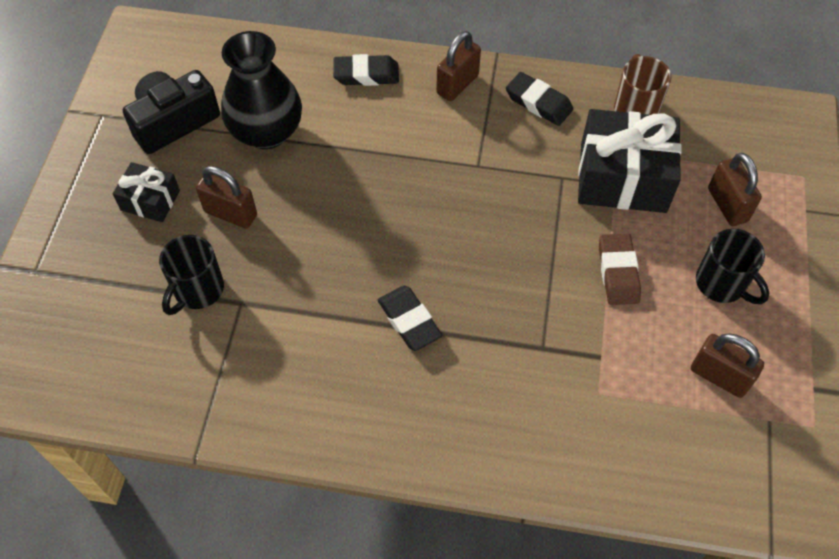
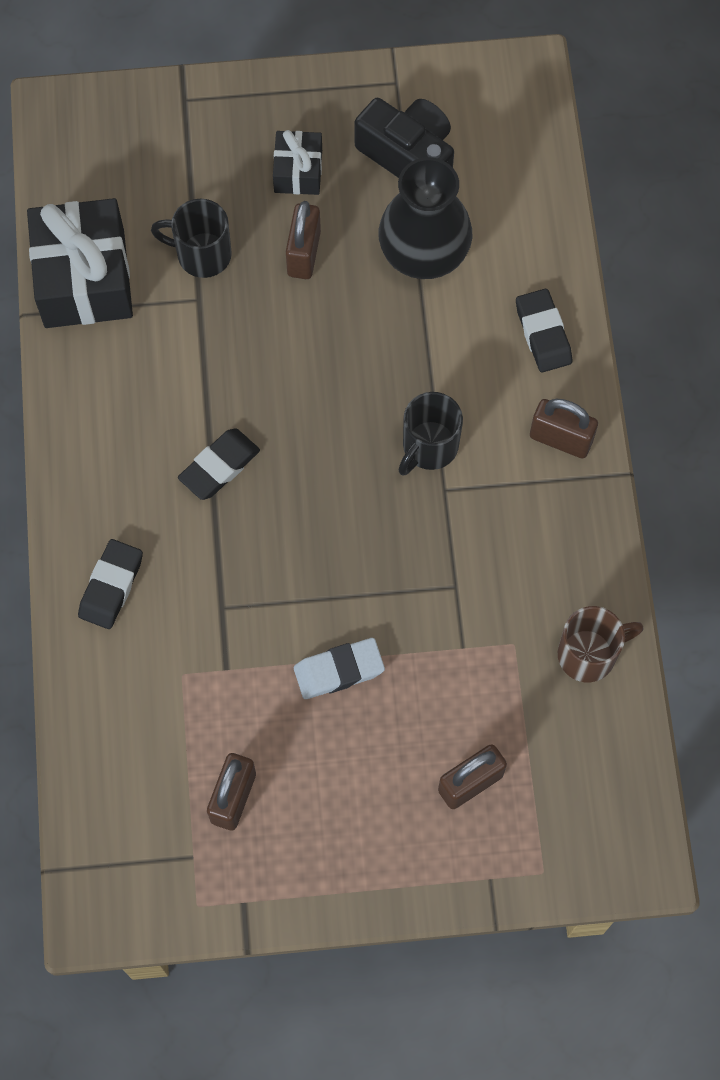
camera: 75 degrees right, 10 degrees up
(538, 103) = (562, 538): black eraser -> black eraser (111, 586)
(618, 272) = (339, 670): brown eraser -> white eraser
(623, 177) = (476, 655): black gift -> black gift (84, 278)
(722, 284) = (354, 788): black mug -> black mug (429, 447)

